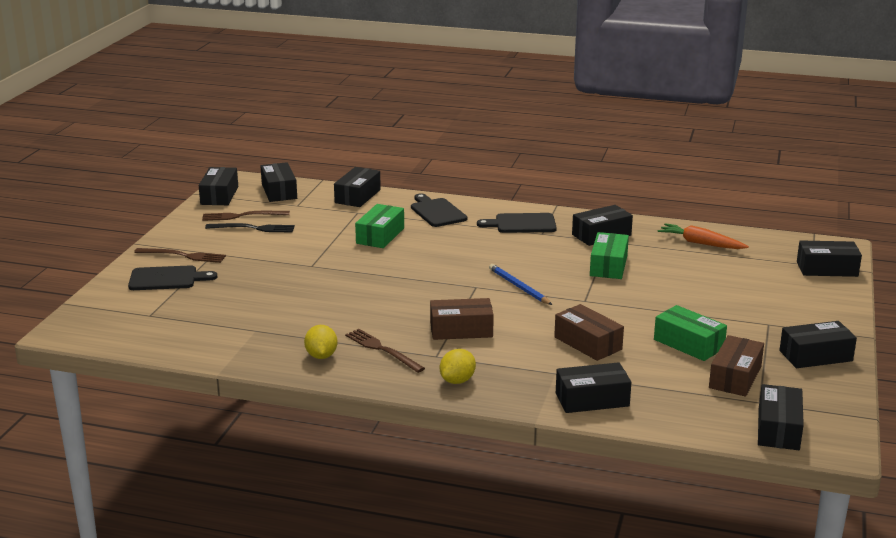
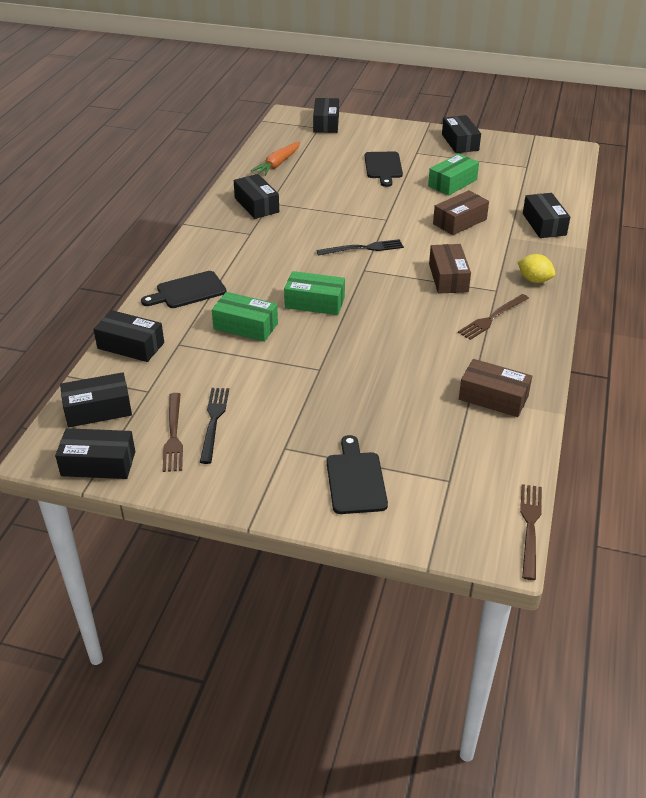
camera: 90 degrees left, 15 degrees up
(183, 256) = (290, 474): brown fork -> brown fork (530, 527)
(321, 356) = (511, 351): yellow lemon -> none
(518, 287) = (363, 248): blue pencil -> black fork
(522, 224) = (226, 243): black cutting board -> black cutting board (383, 167)
(608, 266) = (320, 205): green box -> green box (314, 302)
(735, 377) = (496, 171): brown box -> brown box (493, 397)
(778, 429) = (558, 164): black box -> none

